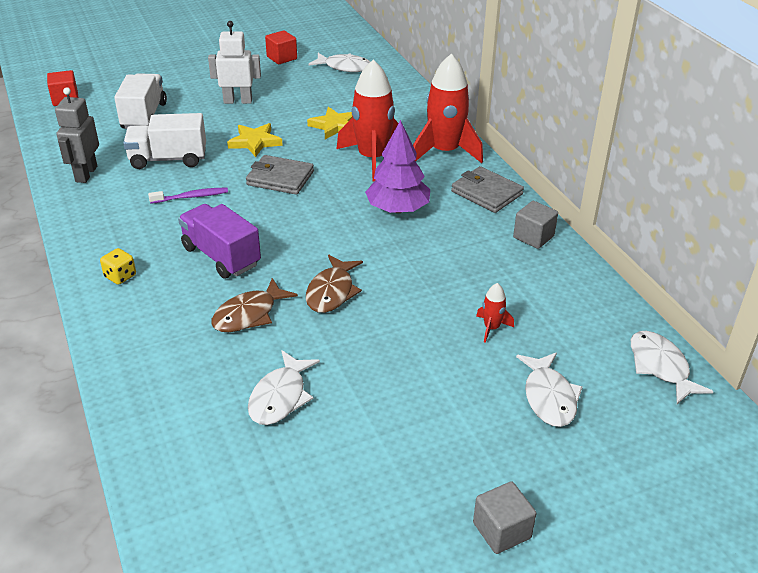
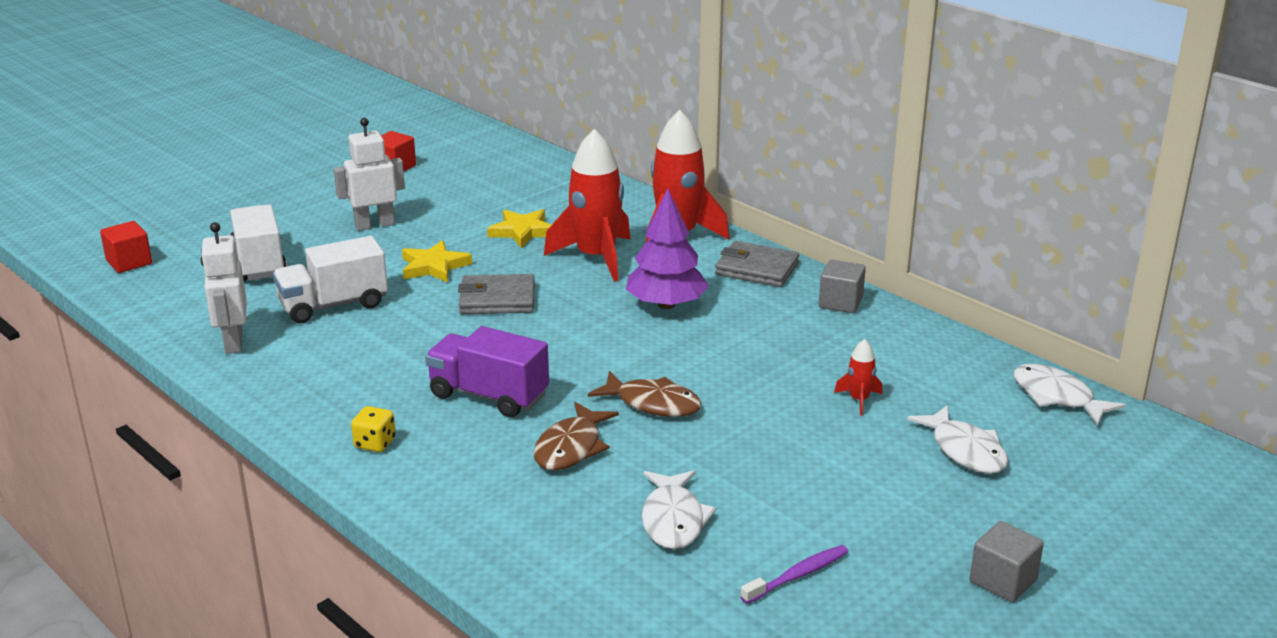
camera: 20 degrees left, 10 degrees down
(86, 174) = (233, 342): grey robot -> white robot
(191, 197) = (398, 341): purple toothbrush -> purple toothbrush (797, 575)
(332, 292) = (652, 403): brown fish -> brown fish turned 60 degrees counterclockwise
(344, 67) = (485, 165): white fish -> none

